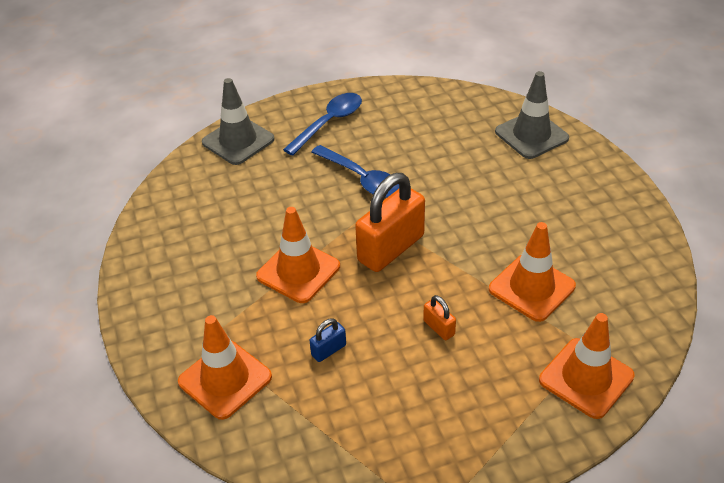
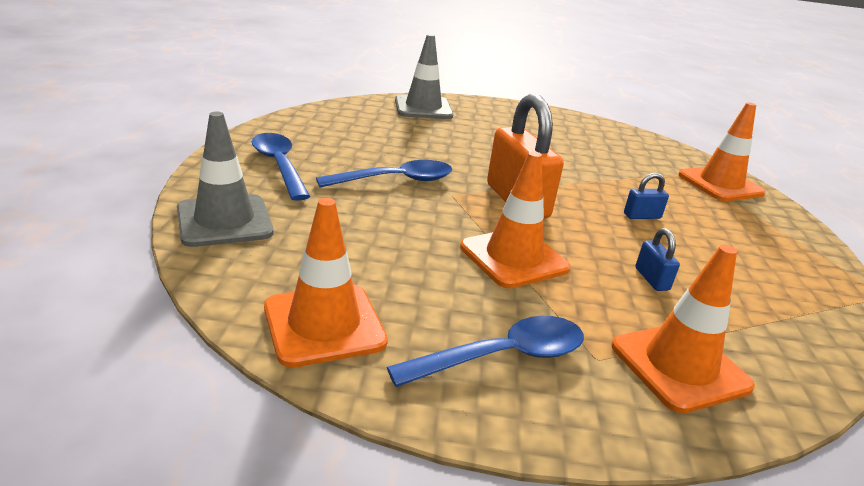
camera: 70 degrees left, 15 degrees down
(183, 297) = (503, 356): none -> blue spoon
(439, 328) = (642, 216): orange padlock -> blue padlock
(531, 287) = (610, 167): orange traffic cone -> orange traffic cone (324, 324)

